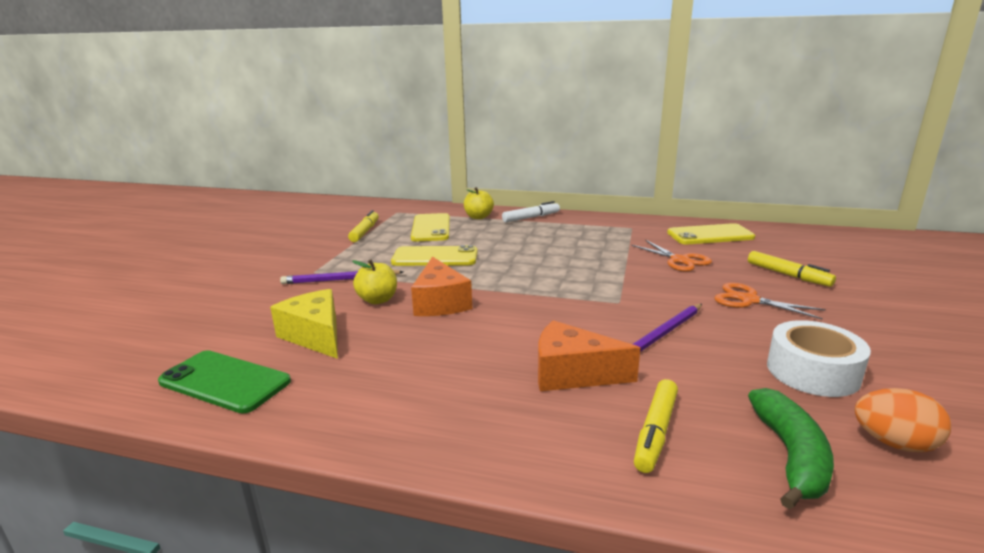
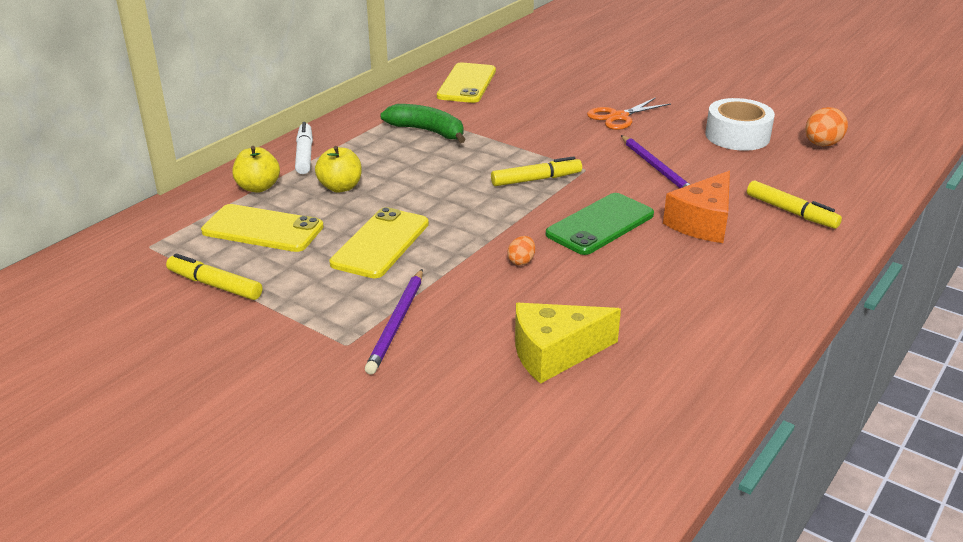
camera: 70 degrees left, 10 degrees up
(224, 382) = (633, 423): green phone -> green phone (600, 224)
(378, 300) = (484, 301): yellow apple -> yellow apple (340, 187)
(440, 302) = (521, 261): orange cheese -> orange egg
(679, 260) = (515, 116): orange scissors -> none
(788, 275) = (583, 86): yellow marker -> yellow marker (536, 179)
(791, 456) = (827, 177): green banana -> green banana (427, 131)

